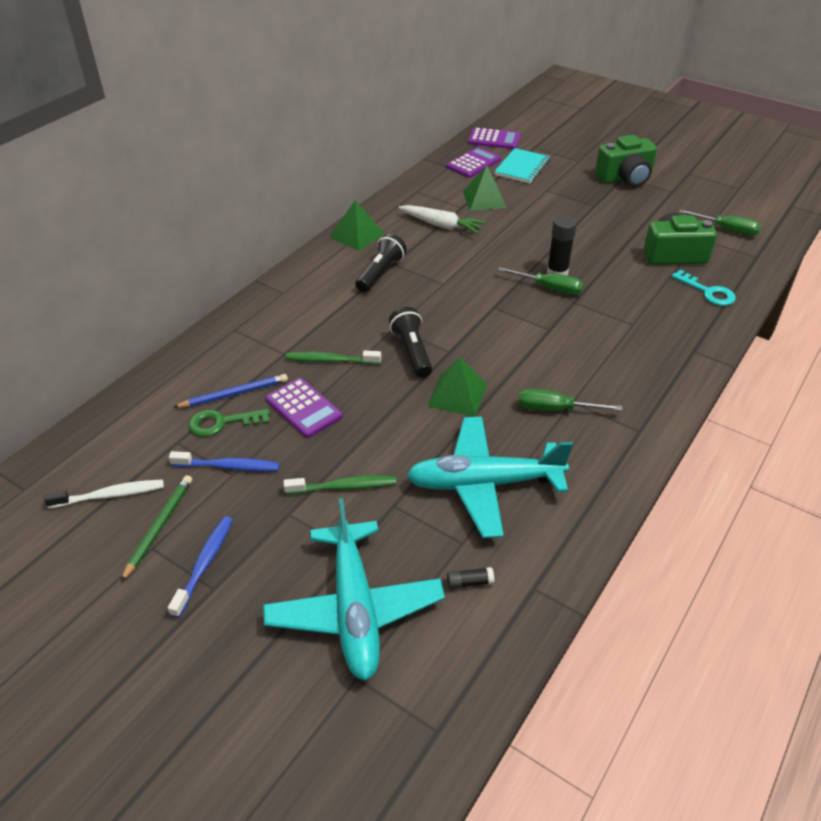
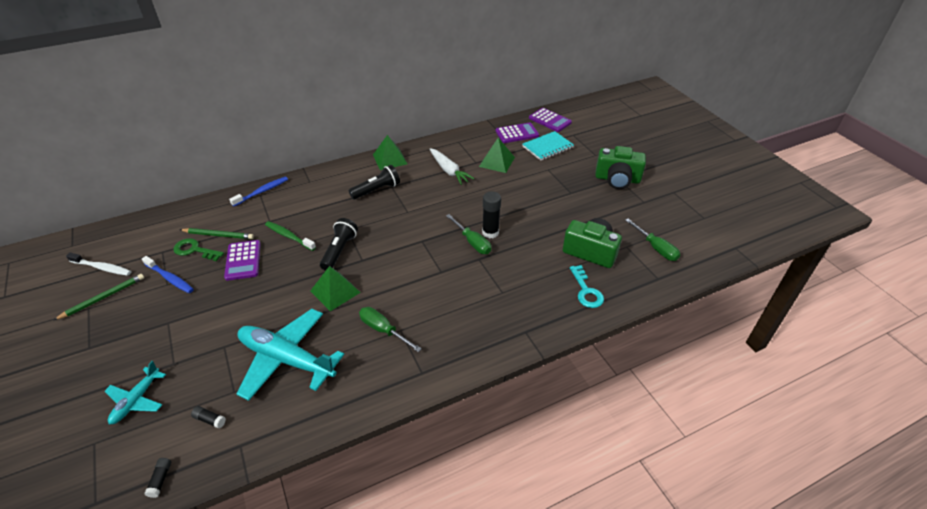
camera: 30 degrees right, 0 degrees up
(204, 564) = (99, 331): blue toothbrush -> blue toothbrush (262, 192)
(234, 394) = (218, 235): blue pencil -> green pencil
(343, 487) = (211, 320): green toothbrush -> none
(355, 609) = (136, 400): turquoise plane -> turquoise plane, size x0.53
(486, 666) = (160, 480): none -> black glue stick

